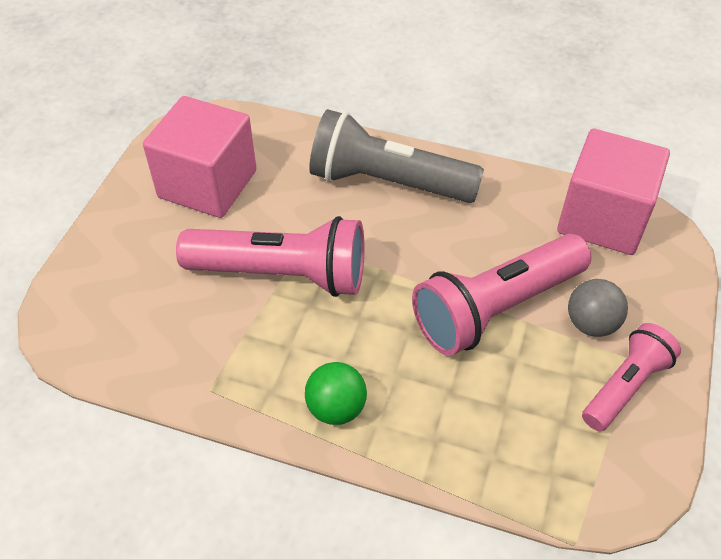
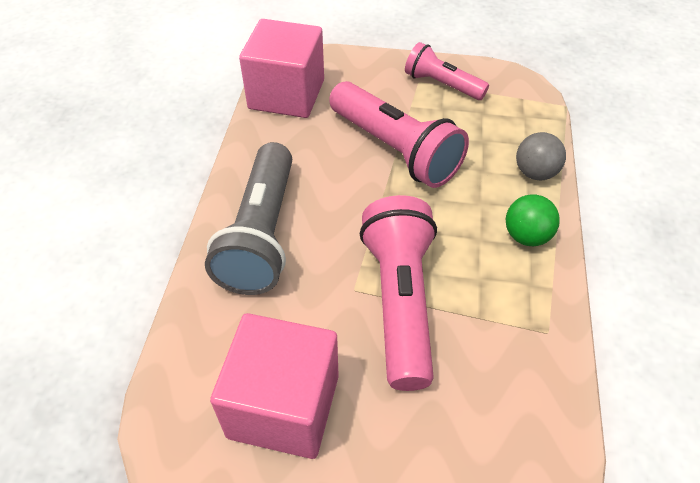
camera: 100 degrees left, 0 degrees up
(591, 324) = (394, 100): grey ball -> grey ball (535, 173)

